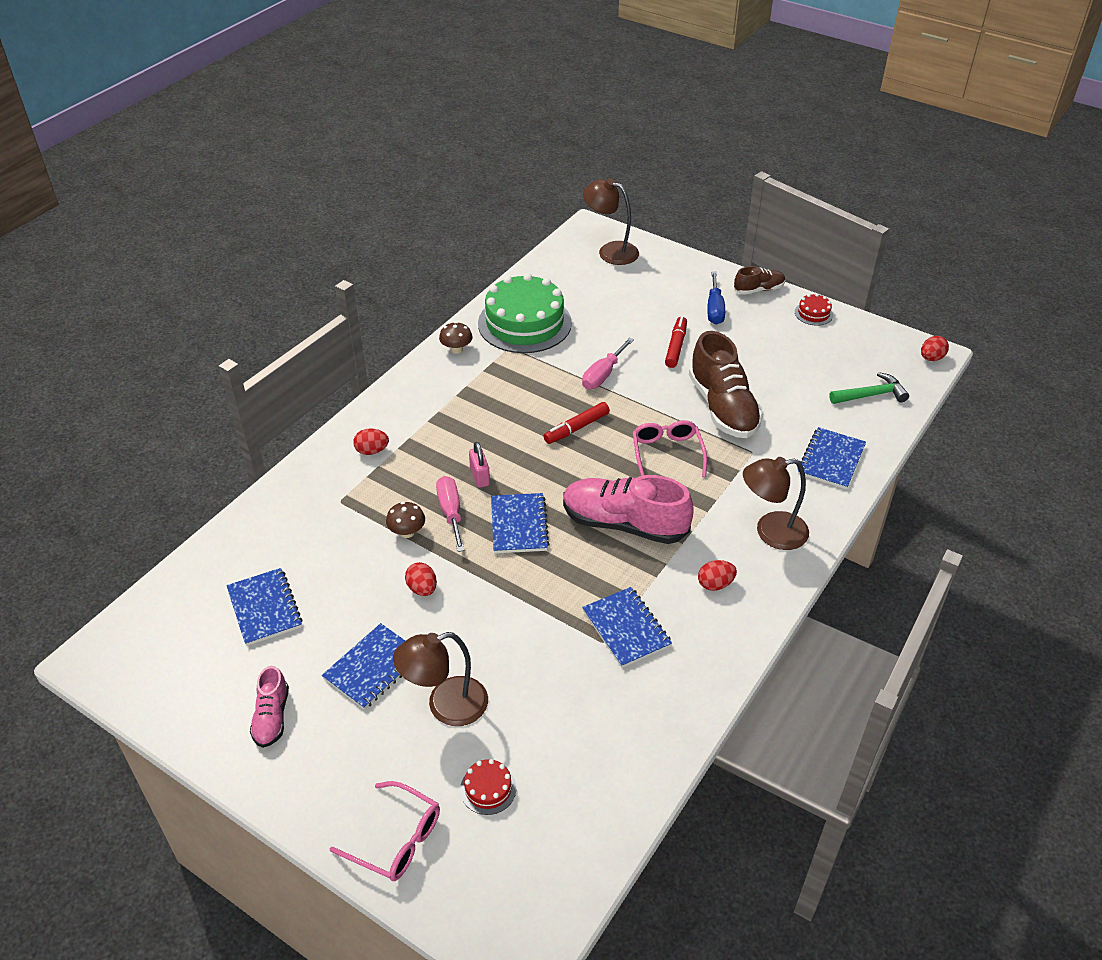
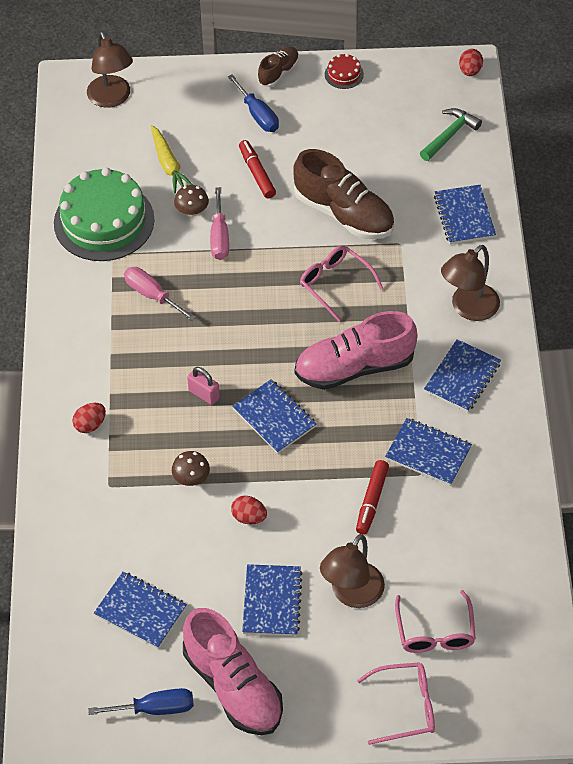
camera: 35 degrees left, 10 degrees up
(194, 693) = (155, 708): none -> blue screwdriver
(272, 717) = (233, 686): pink shoe -> pink shoe, size x1.93
(451, 512) = (210, 440): pink screwdriver -> pink screwdriver (152, 295)
(456, 349) = (68, 283): brown mushroom -> brown mushroom (192, 211)
(488, 789) = (435, 632): red cake -> pink glasses
(577, 428) = (243, 302): red marker -> red marker (372, 500)
(610, 251) = (112, 98): brown lamp -> brown lamp turned 105 degrees counterclockwise
(611, 310) = (168, 165): none -> yellow carrot
(715, 584) = (462, 377): red egg -> blue notebook

